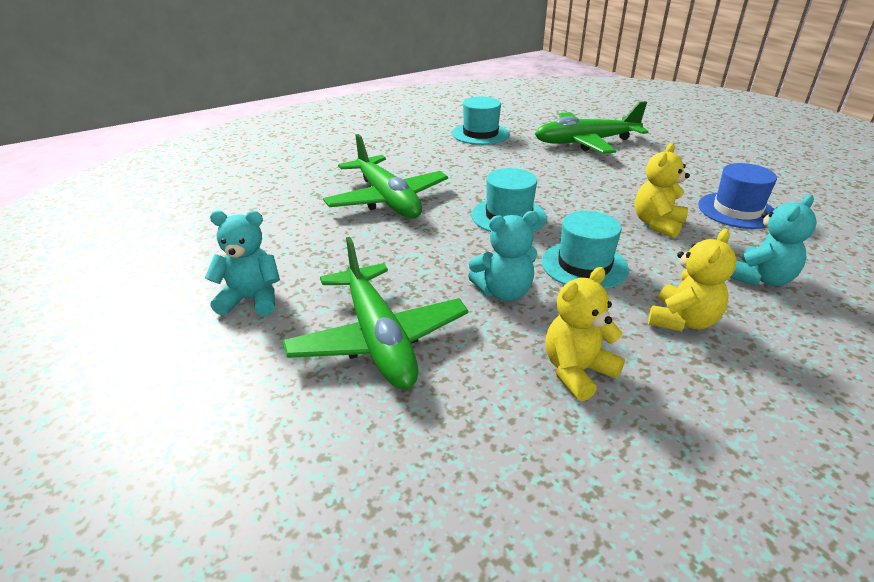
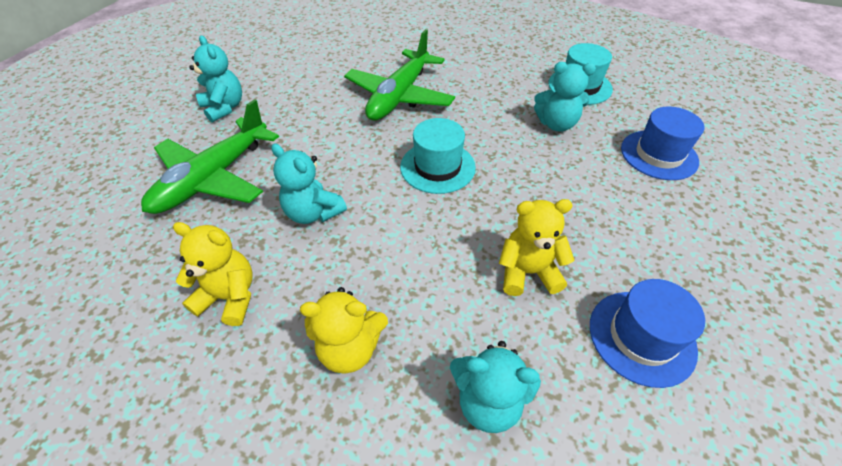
camera: 55 degrees right, 15 degrees up
(513, 157) = (556, 124): none -> turquoise teddy bear
(584, 265) = (394, 245): turquoise hat -> none
(585, 142) = (658, 155): green plane -> blue hat

